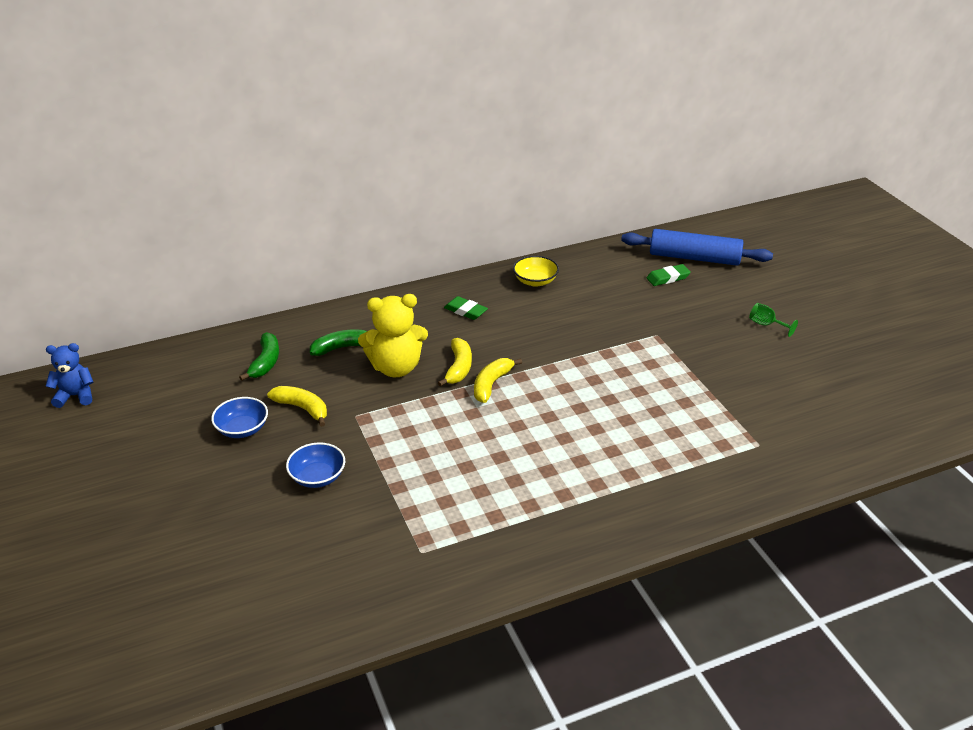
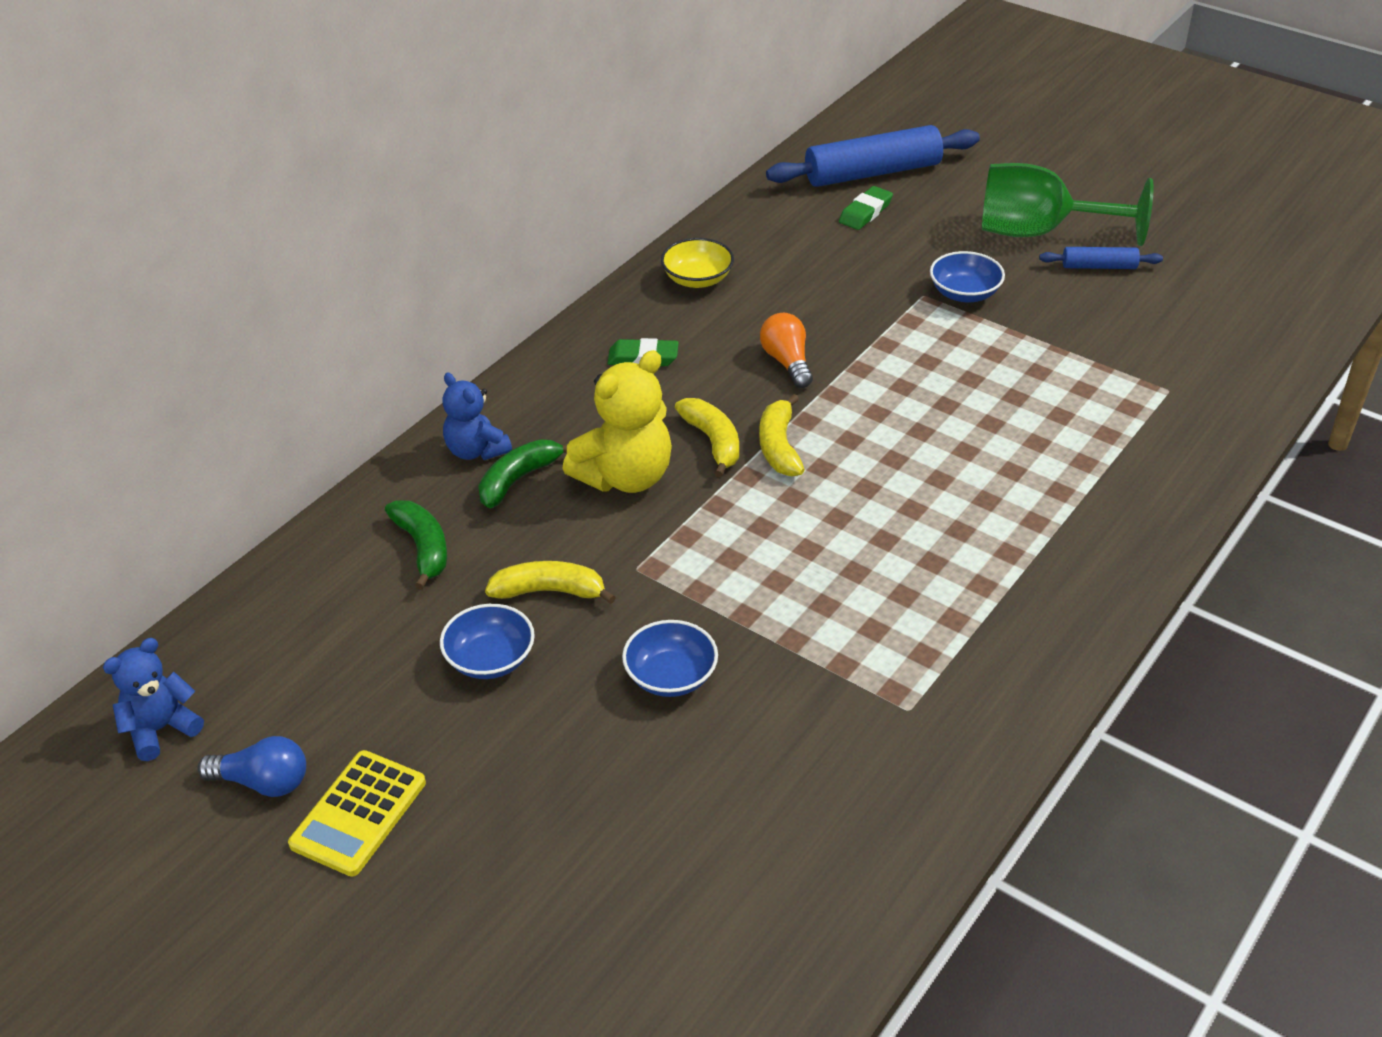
camera: 30 degrees left, 5 degrees up
(91, 439) = (263, 782): none -> blue light bulb
(114, 473) = (358, 814): none -> yellow calculator
(337, 325) = (476, 450): none -> blue teddy bear
(541, 342) = (787, 362): none -> orange light bulb
(683, 342) = (964, 293): none -> blue bowl
(766, 325) = (1039, 232): green goblet -> green goblet, size x2.48
(785, 357) = (1099, 266): none -> blue rolling pin

